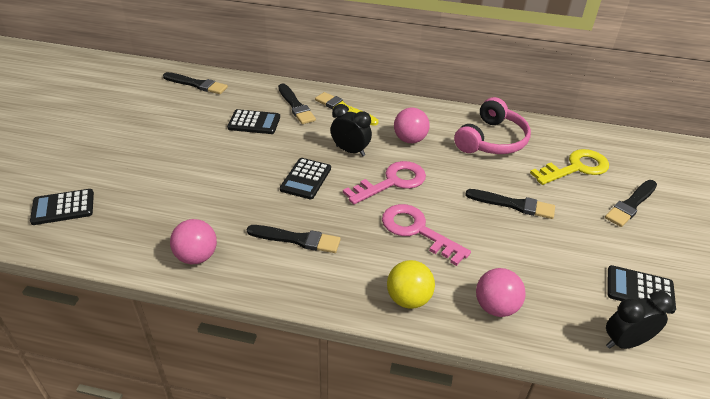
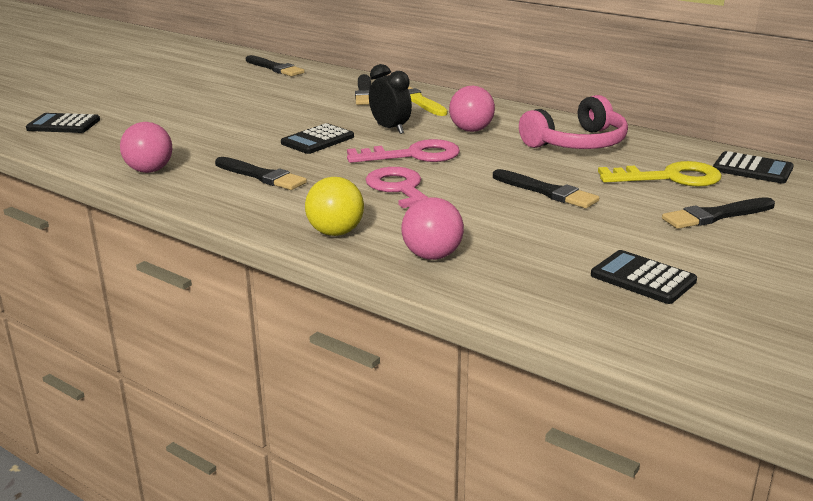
camera: 25 degrees right, 15 degrees down
(254, 122) = (306, 98): black calculator -> black calculator (752, 169)
(625, 342) = (570, 310): black clock -> none

